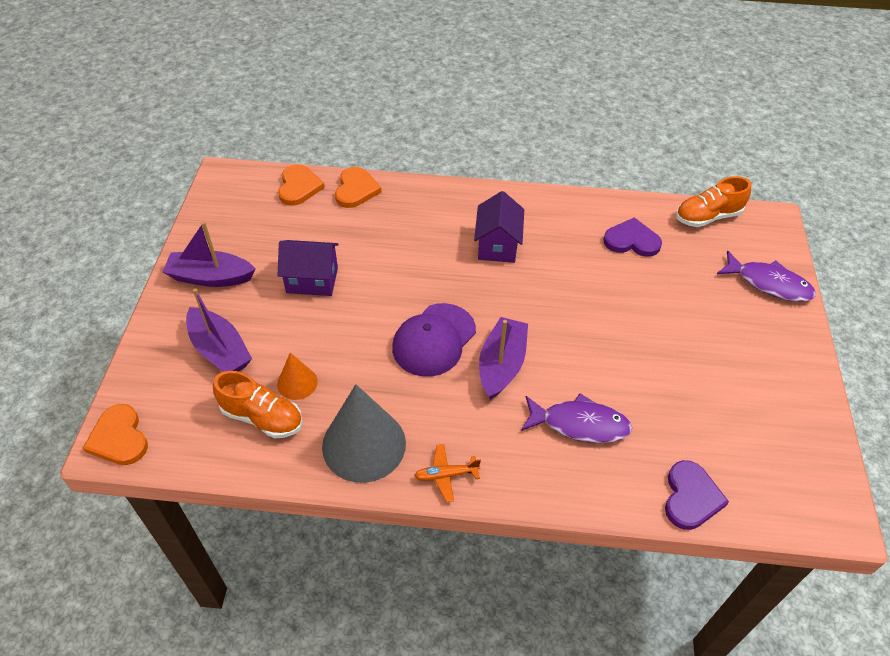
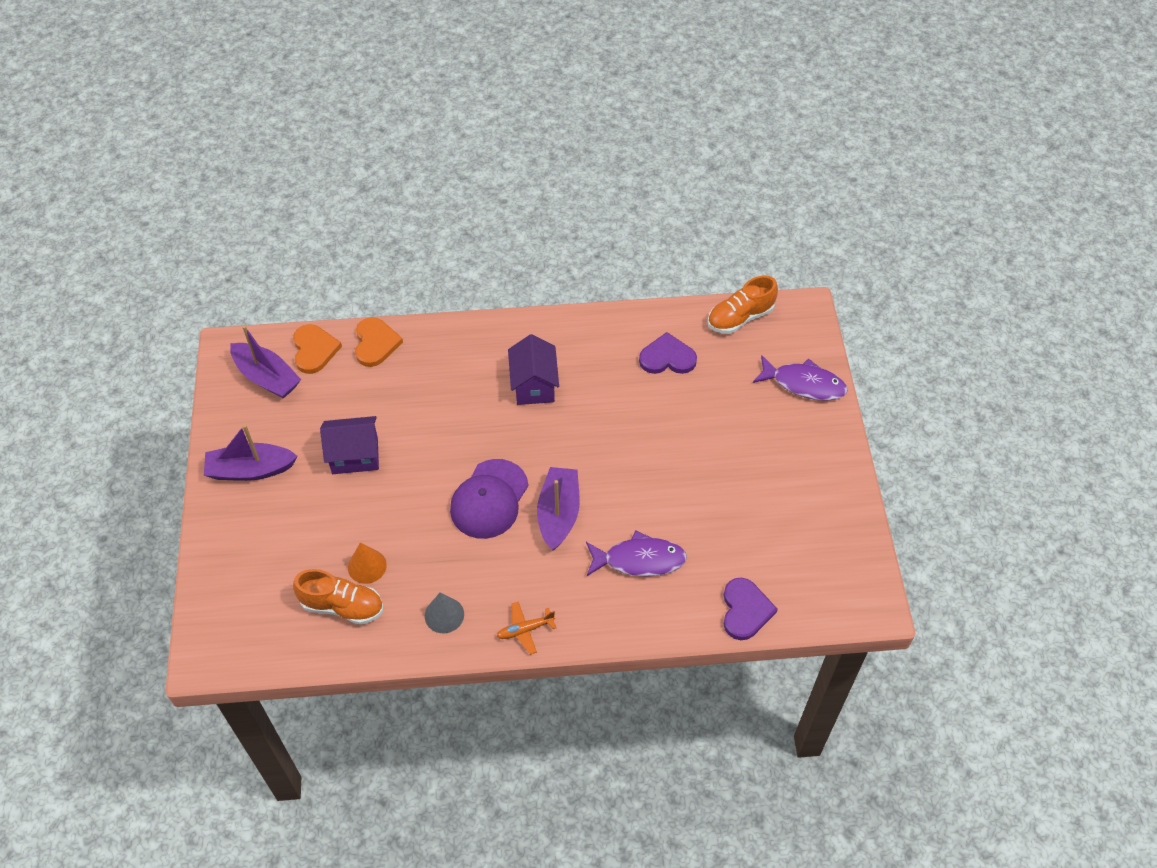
camera: 10 degrees left, 5 degrees up
(119, 438) = (211, 650): orange heart -> none
(220, 350) = (282, 546): purple boat -> purple boat (267, 377)
(364, 444) = (444, 615): grey cone -> grey cone, size x0.51

